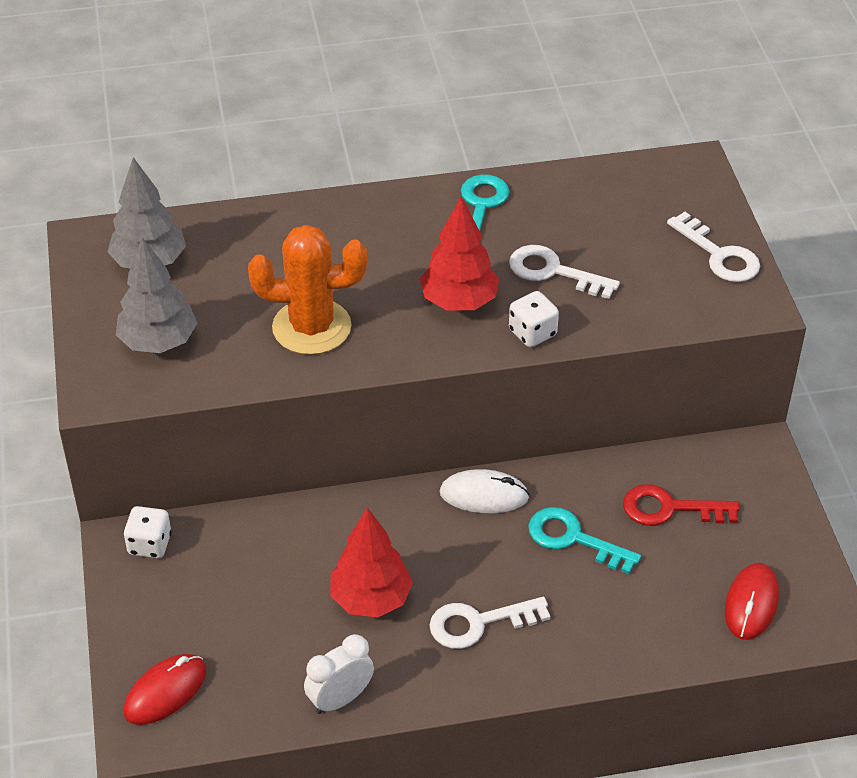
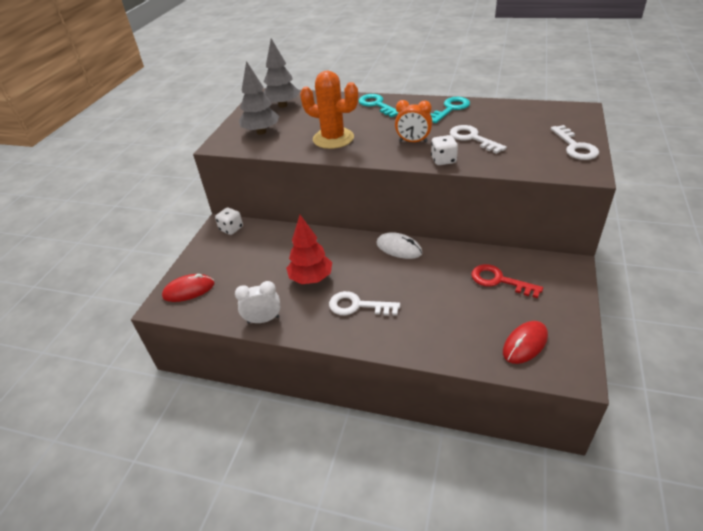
camera: 30 degrees right, 5 degrees down
(459, 302) = (413, 141): red tree -> orange clock
(574, 539) = (435, 280): turquoise key -> turquoise key (377, 105)

